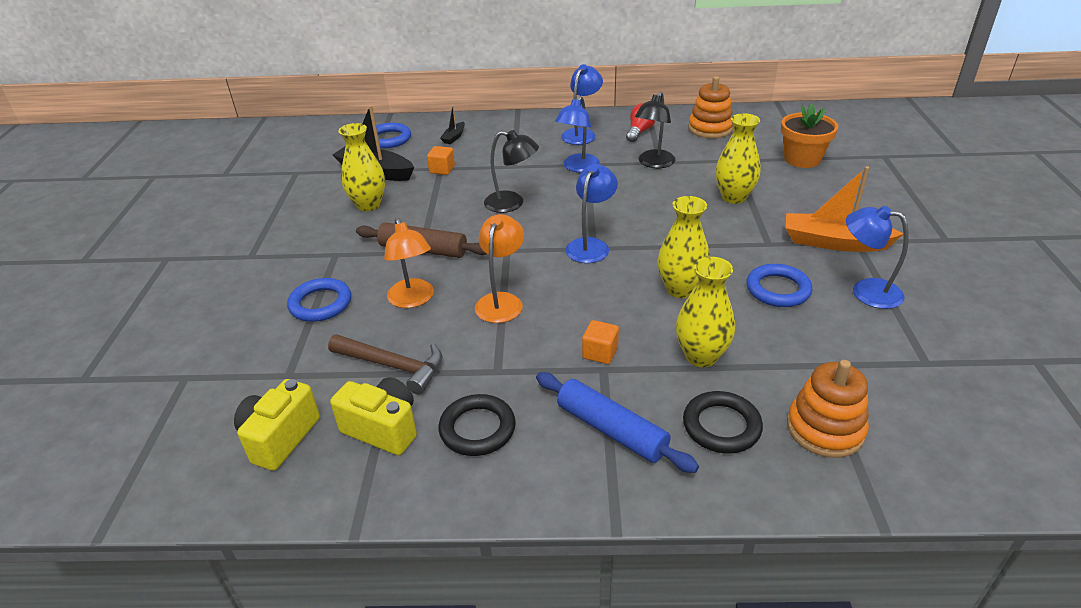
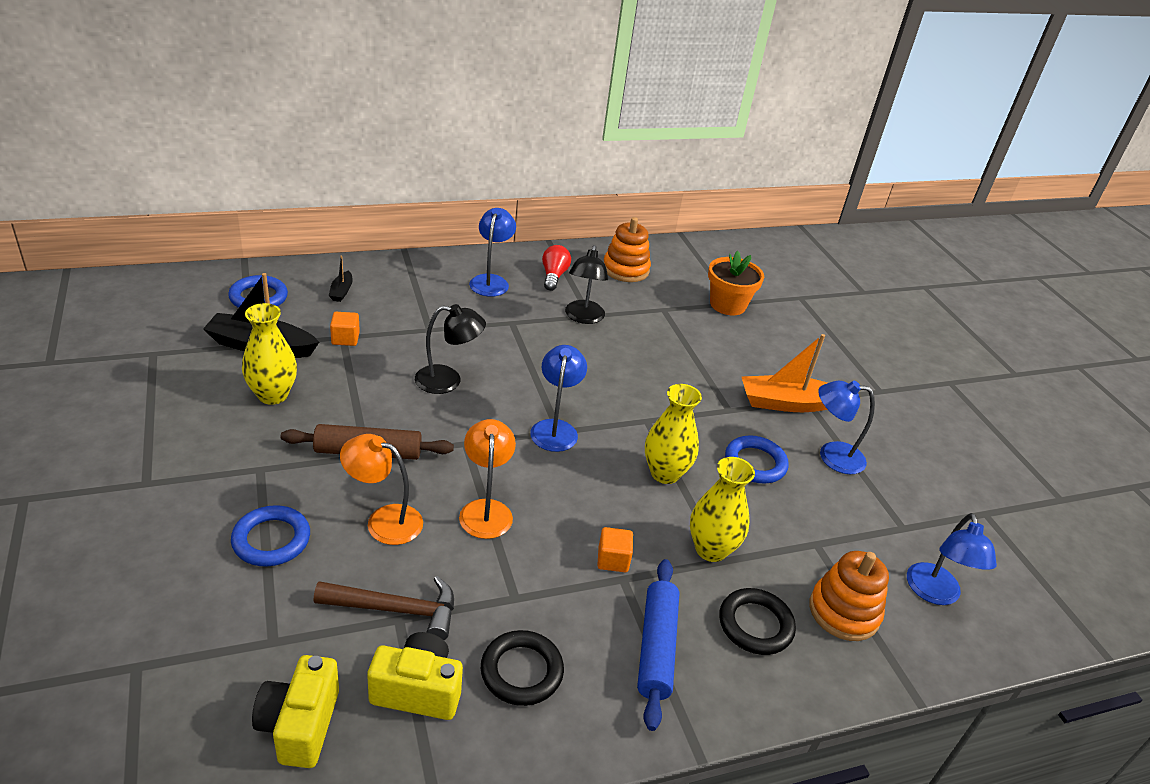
camera: 25 degrees left, 0 degrees up
(413, 300) = (384, 520): orange lamp -> orange lamp turned 150 degrees clockwise
(578, 167) = (504, 327): blue lamp -> blue lamp (934, 593)
(611, 430) = (656, 648): blue rolling pin -> blue rolling pin turned 75 degrees clockwise
(733, 197) = (678, 356): yellow vase -> none

